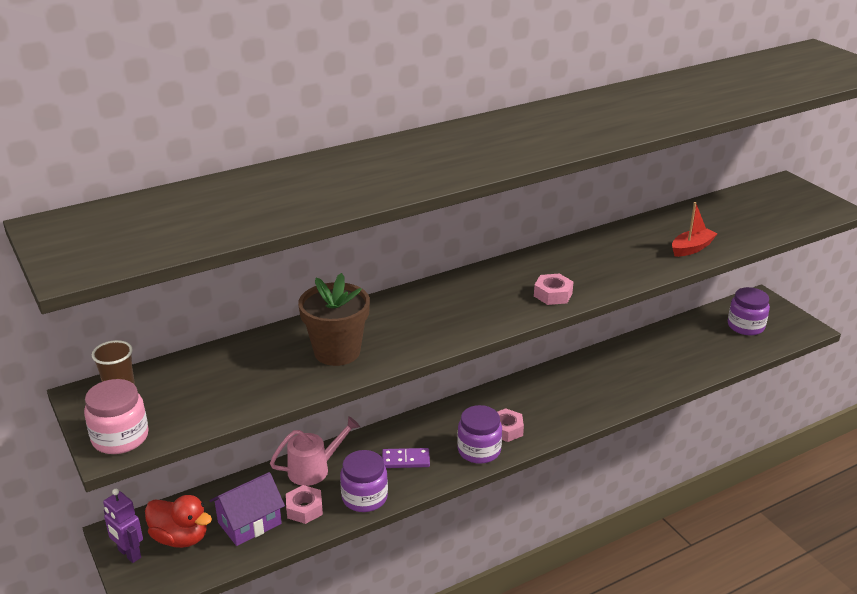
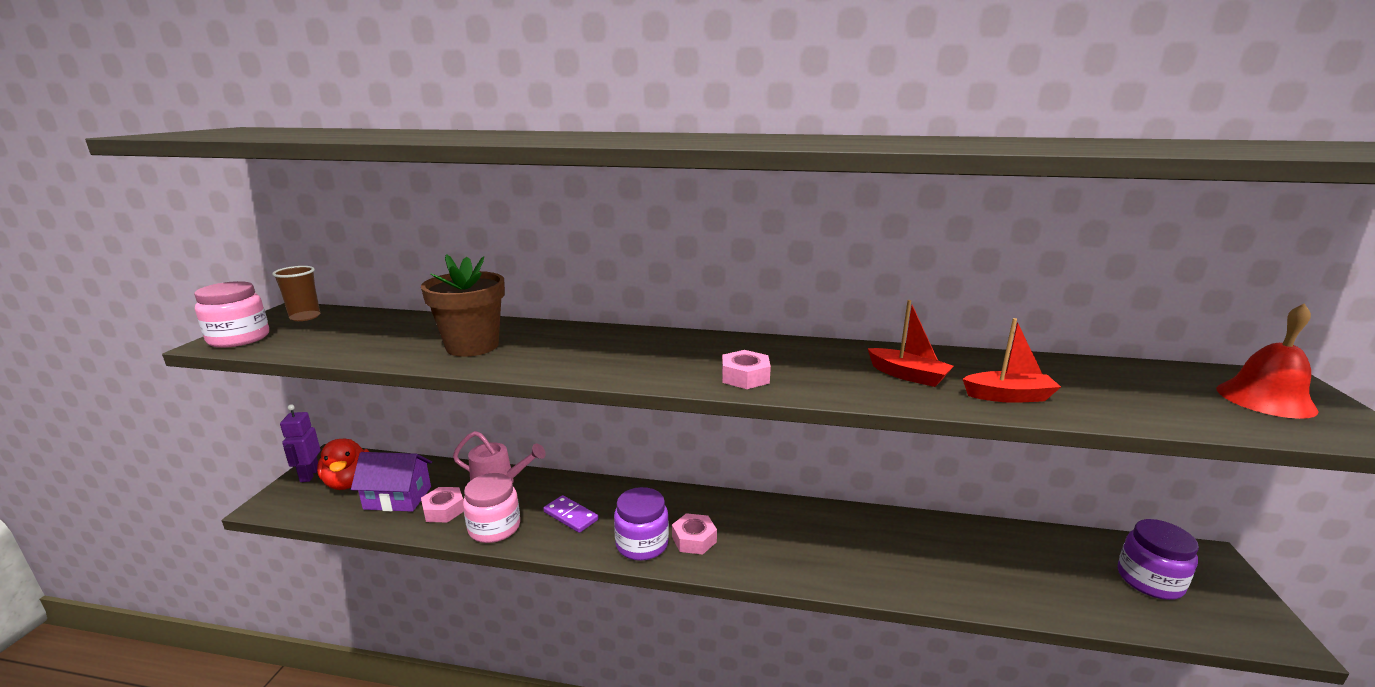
camera: 40 degrees right, 10 degrees down
(364, 497) = (494, 528): purple jar -> pink jar
(631, 254) = (908, 375): none -> red boat
(788, 201) = (1265, 399): none -> red bell

